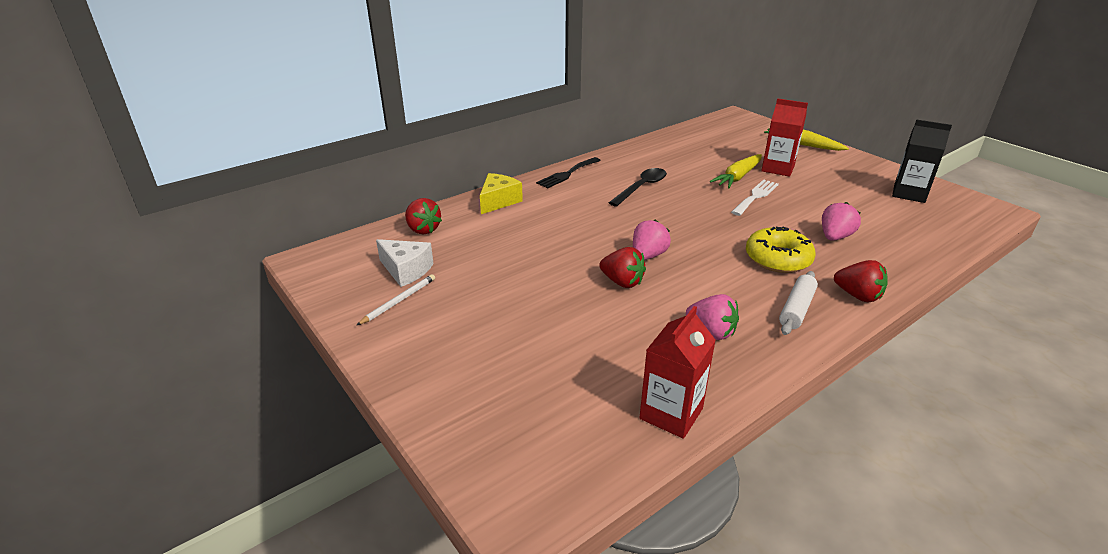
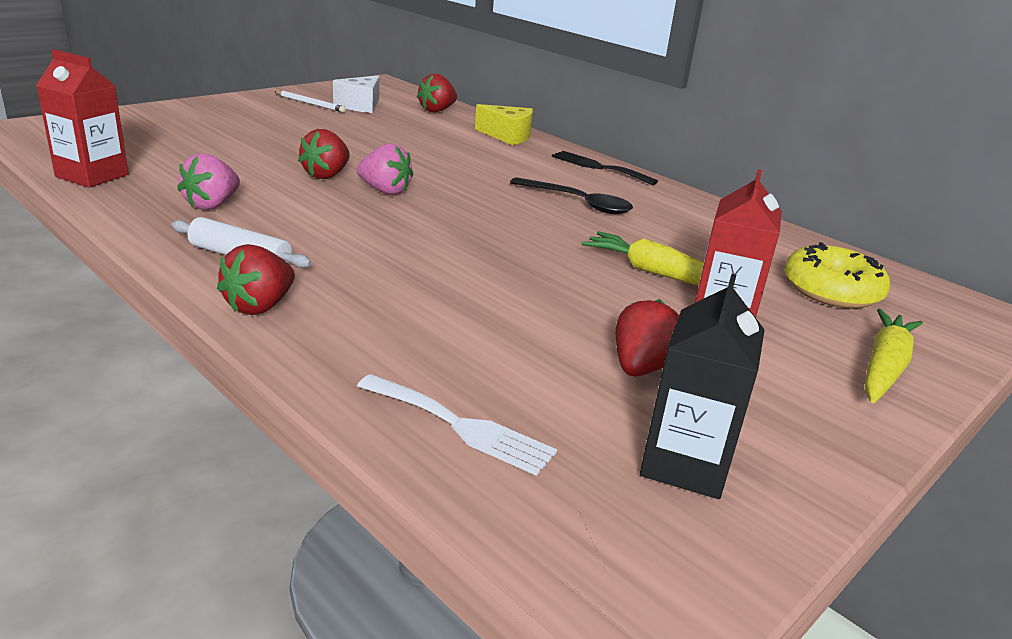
camera: 80 degrees right, 5 degrees down
(755, 196) = (585, 278): white fork -> white fork (460, 426)
(778, 259) = (374, 265): yellow donut -> yellow donut (831, 290)
(835, 237) = (448, 323): pink strawberry -> none
(842, 193) = (641, 367): none -> red strawberry

